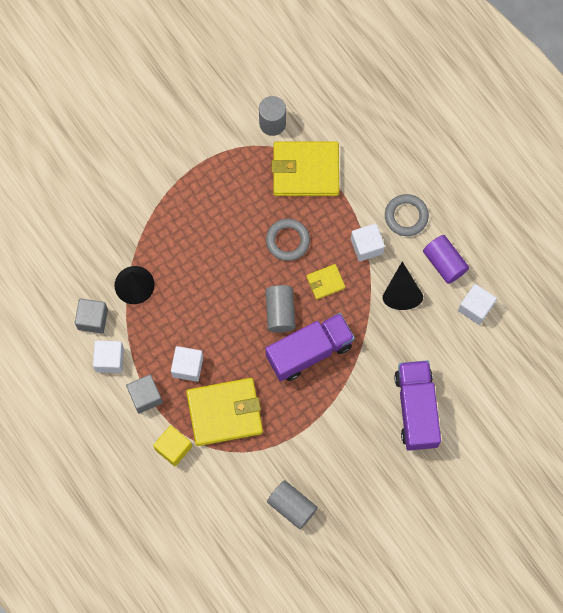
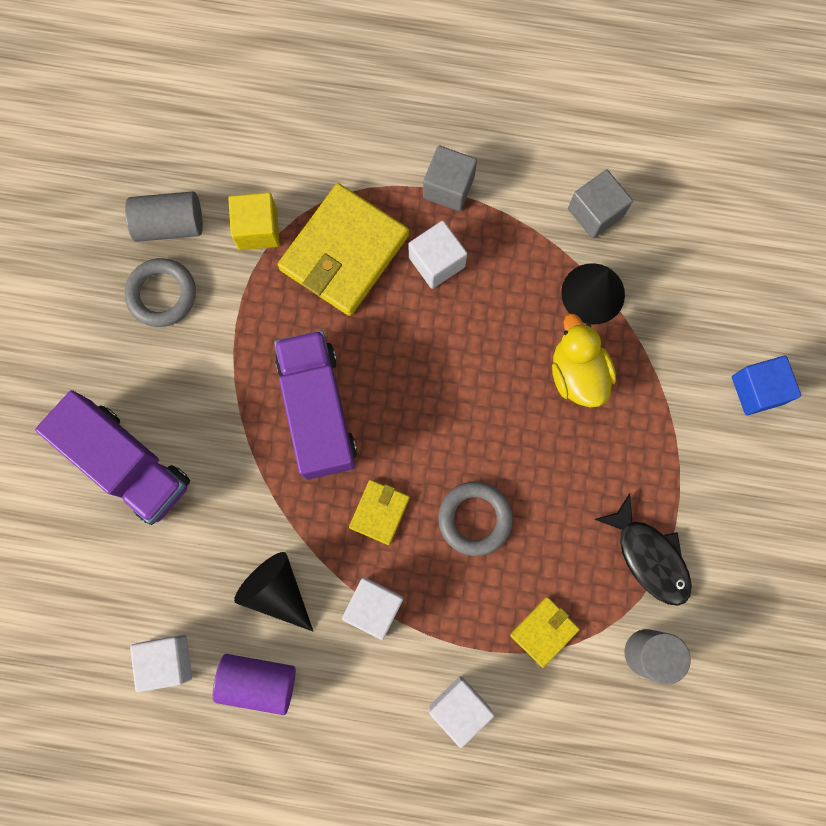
camera: 135 degrees right, 5 degrees up
(110, 359) = (529, 188): white cube -> white cube (459, 707)
(111, 177) = (757, 390): none -> blue cube
(173, 448) = (361, 164): yellow cube -> yellow cube (257, 229)
(179, 257) = (577, 373): none -> yellow duck
(231, 157) = (649, 556): none -> black fish
(280, 312) = (396, 424): grey cylinder -> none
(305, 170) = (544, 631): yellow wallet -> yellow wallet, size x0.48
(309, 351) = (317, 411): purple truck -> purple truck turned 150 degrees clockwise
(406, 216) = (363, 696): grey ring -> grey ring (162, 294)

